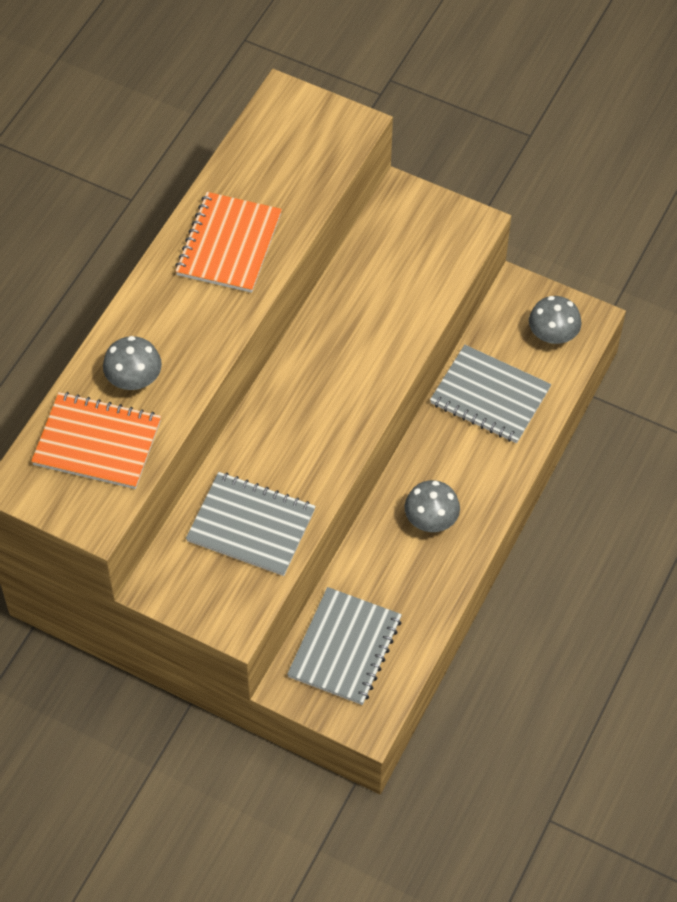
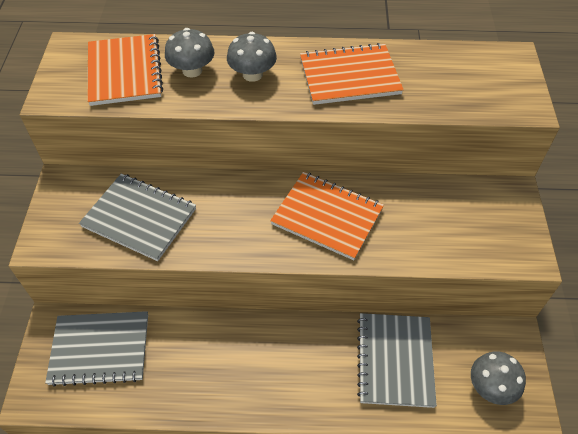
camera: 65 degrees right, 5 degrees down
(251, 525) = (139, 218): grey notebook -> grey notebook turned 60 degrees counterclockwise
(342, 360) = (327, 216): none -> orange notebook
(431, 519) = (249, 364): grey mushroom -> grey mushroom (252, 74)

